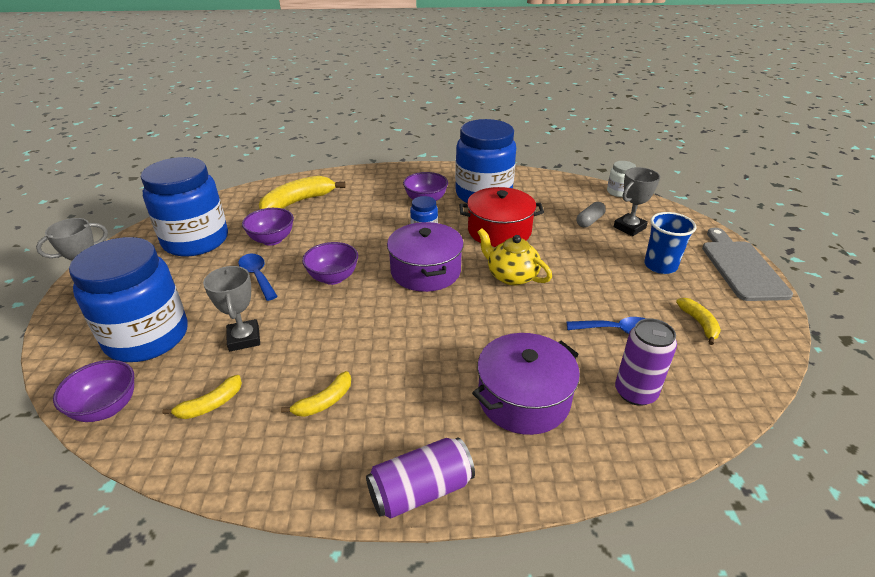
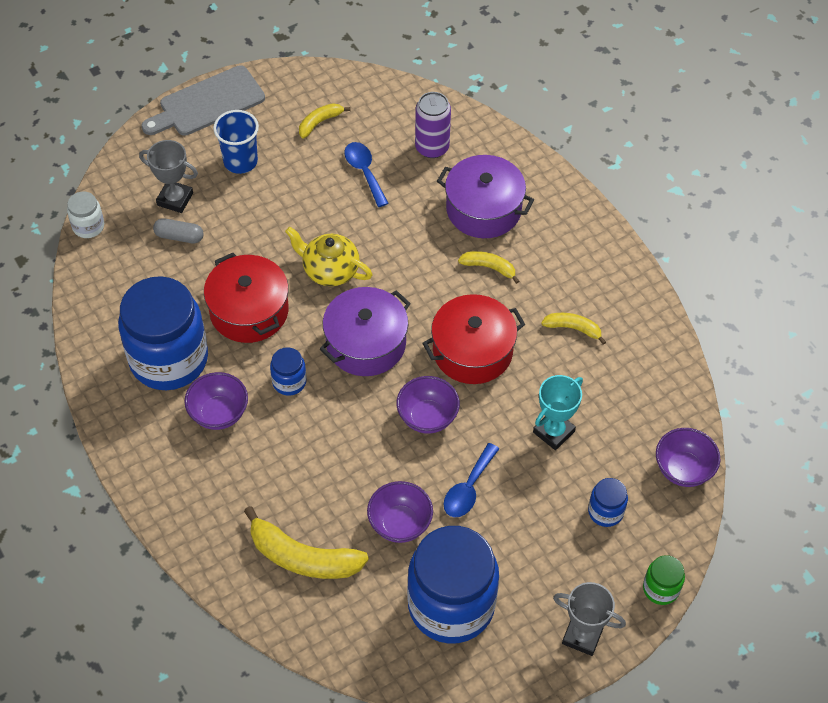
camera: 120 degrees left, 20 degrees up
(55, 339) = (661, 588): none -> green jar
(147, 337) = (605, 511): blue jar -> blue jar, size x0.43
(210, 404) = (629, 401): yellow banana -> yellow banana (489, 267)
(244, 338) = (553, 432): grey trophy -> turquoise trophy
(366, 323) = (472, 351): none -> red pot
(421, 490) = (599, 235): purple can -> none
(511, 276) = (330, 270): yellow teapot -> yellow teapot turned 105 degrees clockwise

